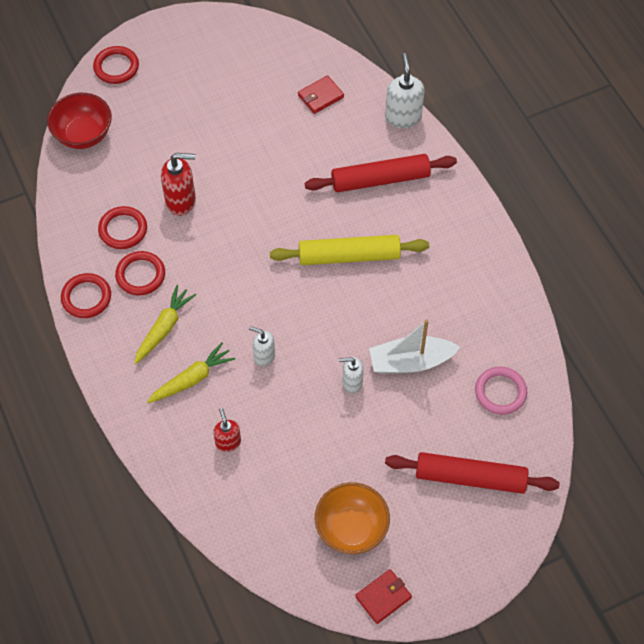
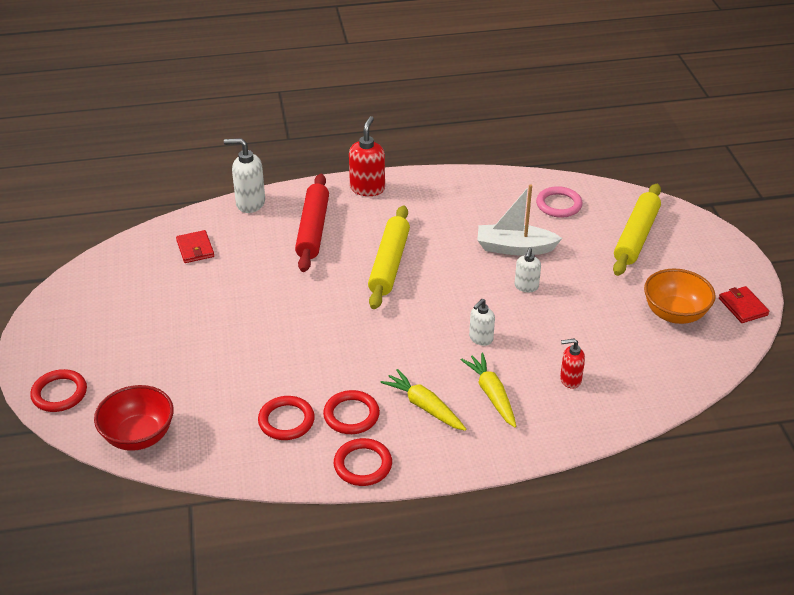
camera: 75 degrees left, 20 degrees down
(181, 201) = (271, 368): red soap dispenser -> red soap dispenser (367, 188)
(410, 362) = (515, 248): white boat -> white boat turned 90 degrees clockwise
(470, 477) = (636, 236): red rolling pin -> yellow rolling pin

